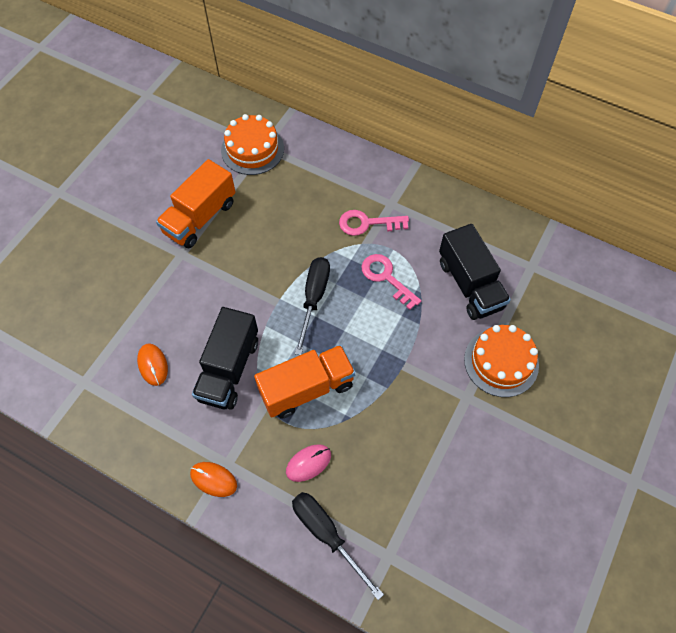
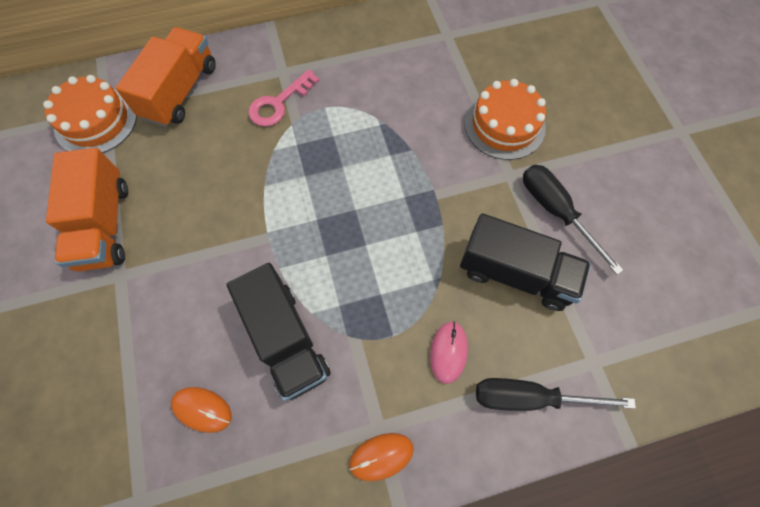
camera: 45 degrees left, 5 degrees up
(307, 388) = (377, 288): orange truck -> orange truck (180, 92)
(314, 299) = (299, 205): black screwdriver -> black screwdriver (555, 211)
(386, 278) = (344, 135): pink key -> none
(470, 284) = (417, 85): black truck -> black truck (515, 273)

